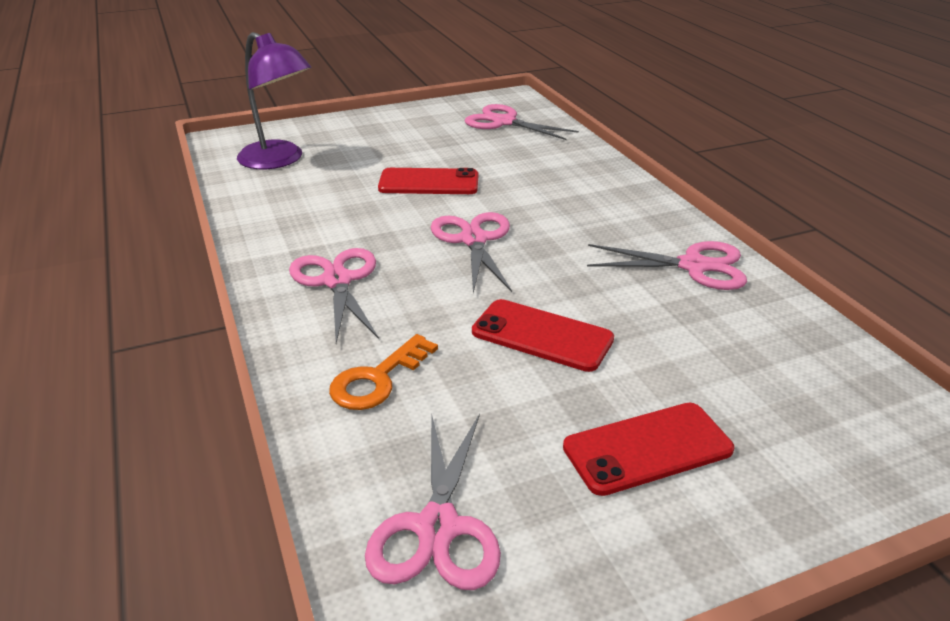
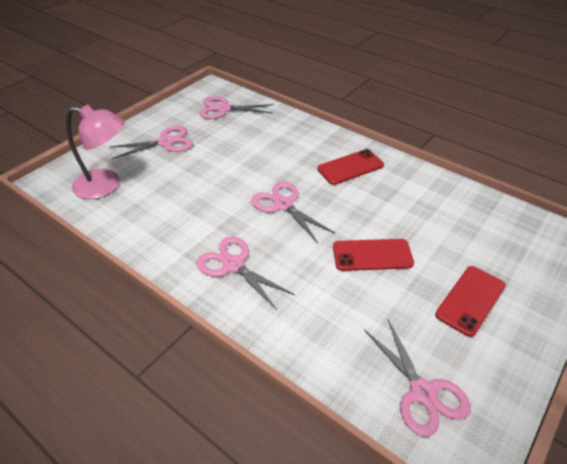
camera: 30 degrees left, 10 degrees up
(279, 160) = (106, 185): purple lamp -> pink lamp
(377, 379) = (317, 321): orange key -> none
(429, 182) = (220, 171): red phone -> red phone (350, 167)
(694, 266) = (404, 180): pink scissors -> pink scissors (166, 142)

